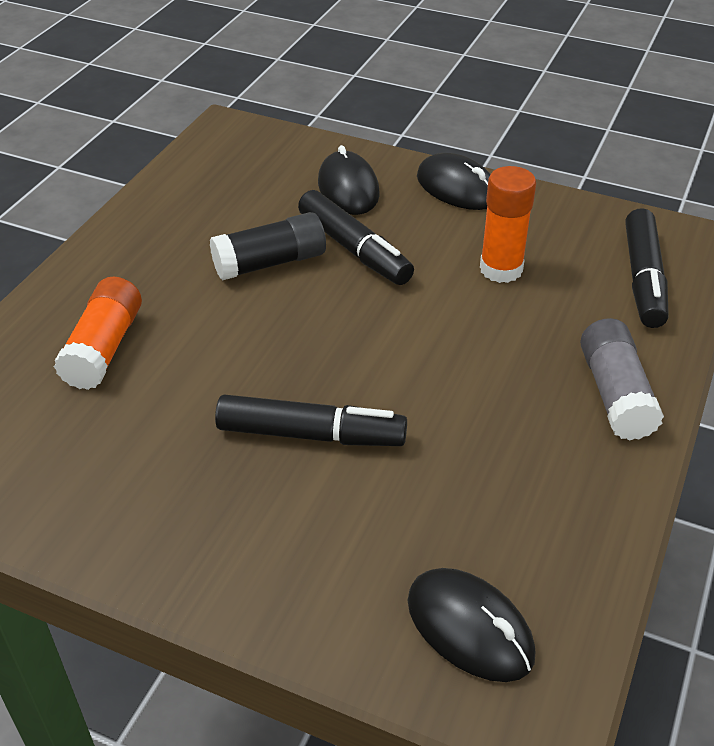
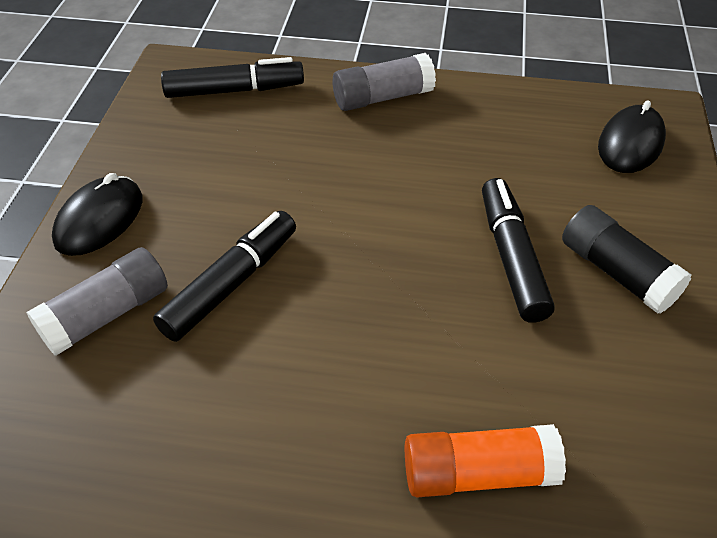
camera: 105 degrees left, 5 degrees up
(270, 263) = (273, 354): black glue stick -> black glue stick (617, 272)
(348, 188) = (107, 315): black mouse -> grey glue stick
(501, 269) = (241, 171): orange glue stick -> none

